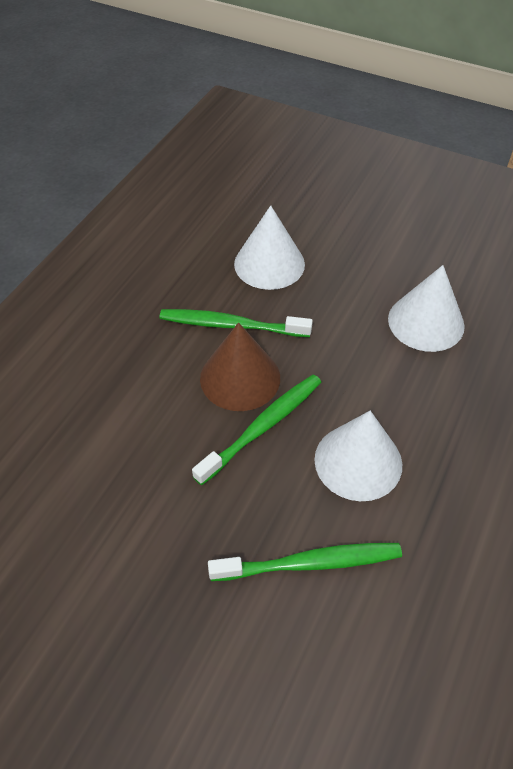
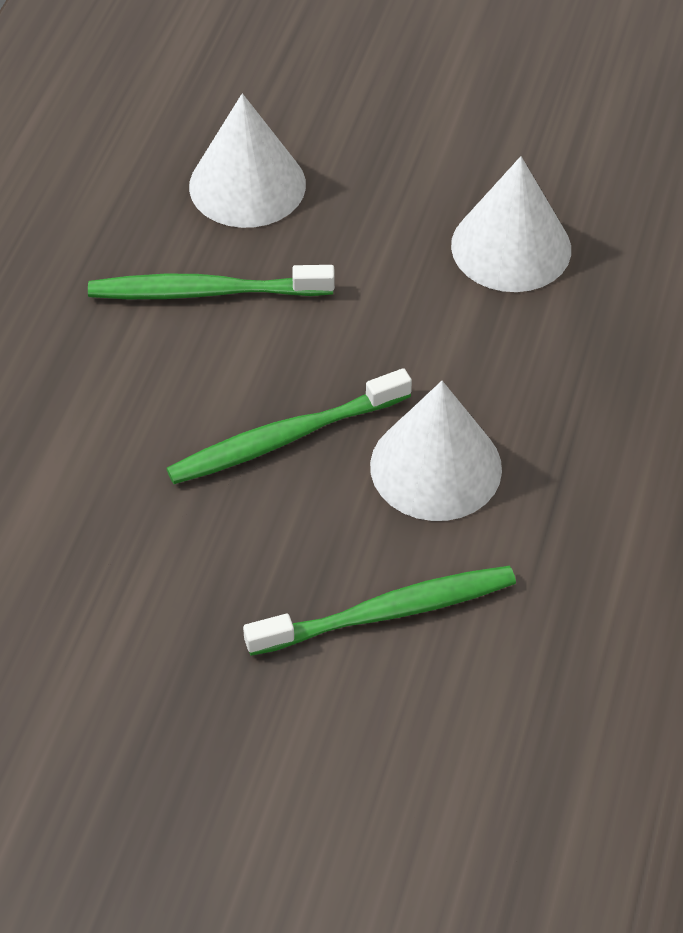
camera: 10 degrees left, 0 degrees up
(240, 378) = (235, 370): brown cone -> none
(262, 427) = (285, 438): green toothbrush -> green toothbrush turned 150 degrees counterclockwise

